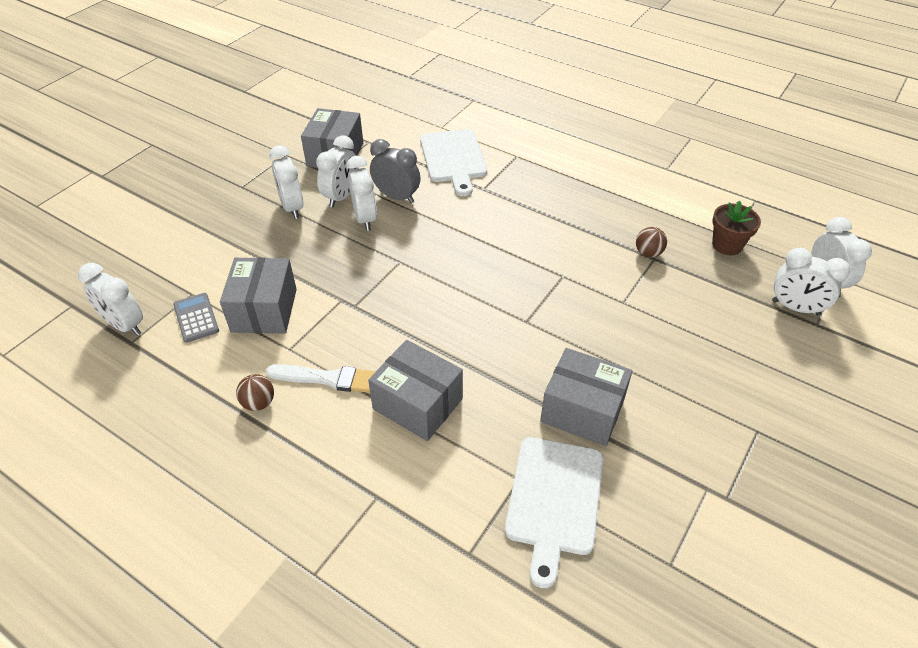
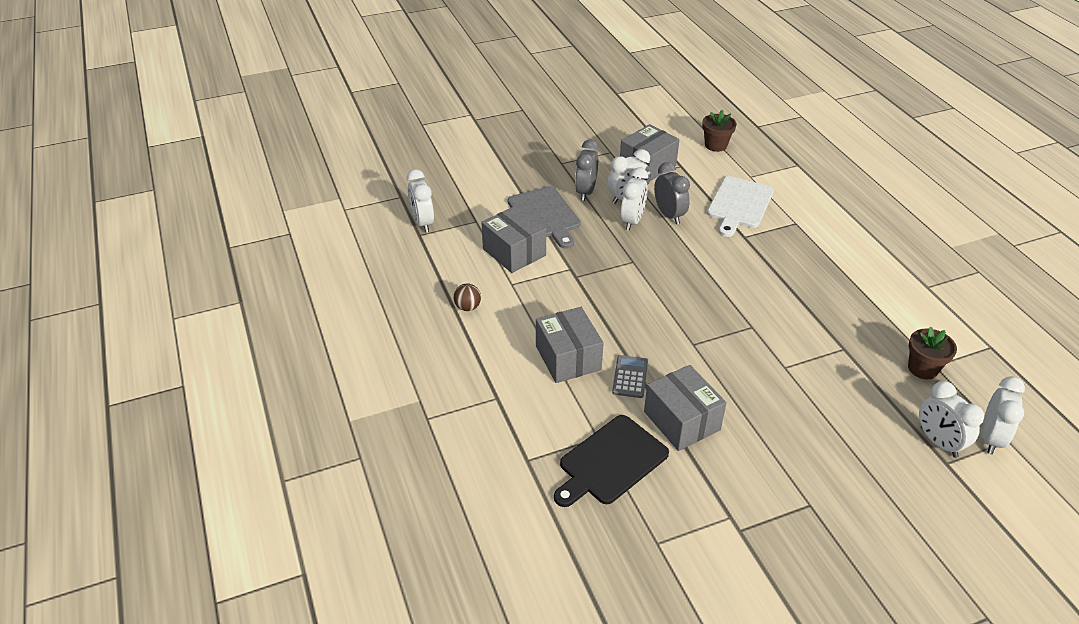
camera: 35 degrees right, 5 degrees down
(196, 318) = (468, 237): grey calculator -> grey calculator (630, 377)
(264, 310) = (514, 252): grey box -> grey box turned 75 degrees counterclockwise
(267, 252) = (545, 215): none -> grey cutting board
(292, 207) = (586, 192): white clock -> grey clock
(328, 379) = (522, 314): white brush -> none
(385, 109) = (715, 145): none -> brown flower pot
(554, 500) = (610, 462): white cutting board -> black cutting board
(648, 253) = (842, 342): brown ball -> none

